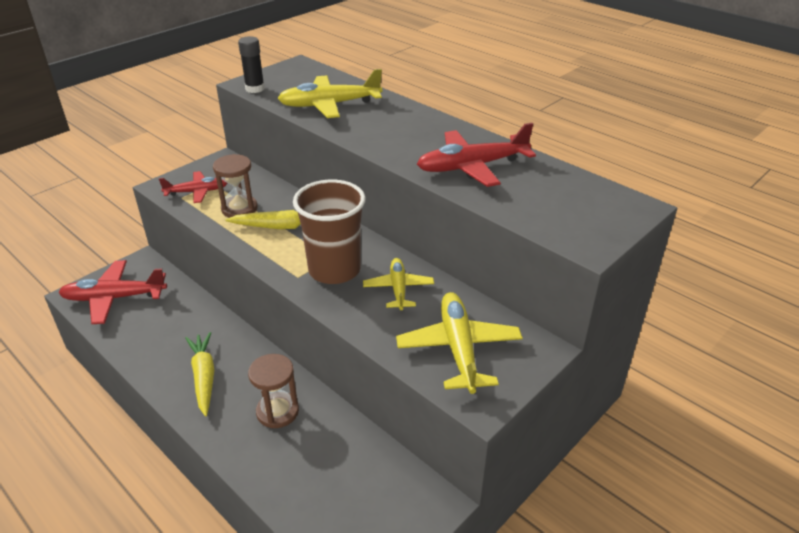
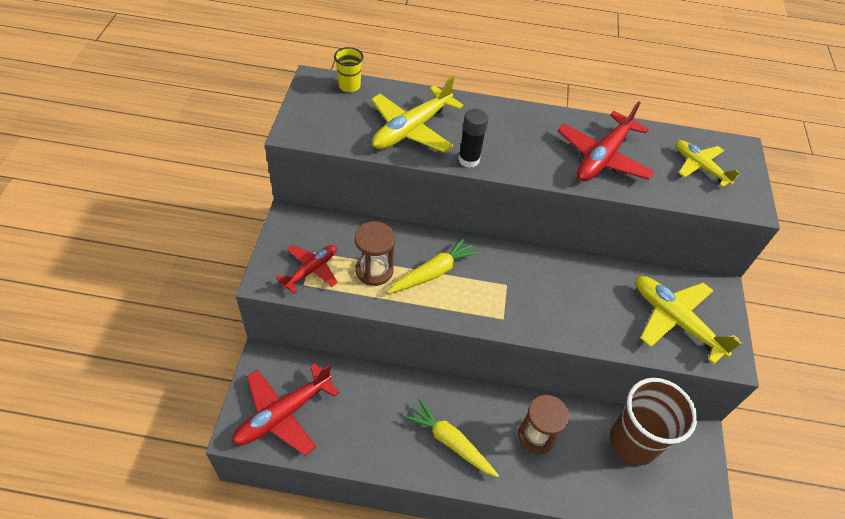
camera: 40 degrees left, 15 degrees up
(255, 89) = (315, 135): black glue stick -> black glue stick (468, 159)
(319, 72) = (349, 86): none -> yellow cup
(334, 270) = (523, 296): brown cup -> brown cup (633, 442)
(398, 289) = (586, 288): yellow plane -> yellow plane (699, 167)

